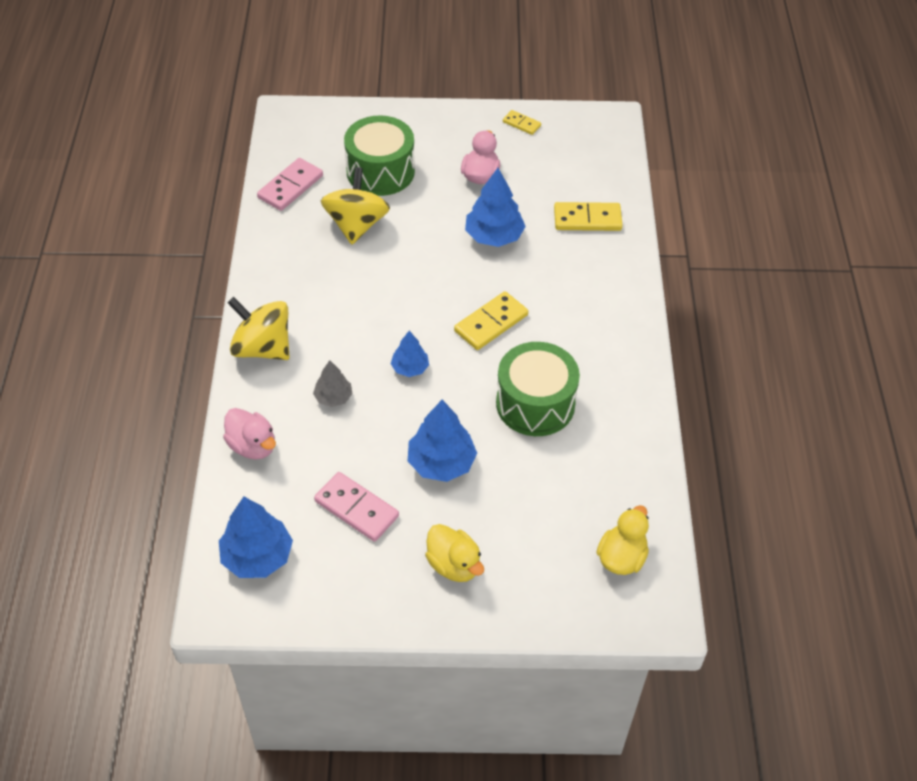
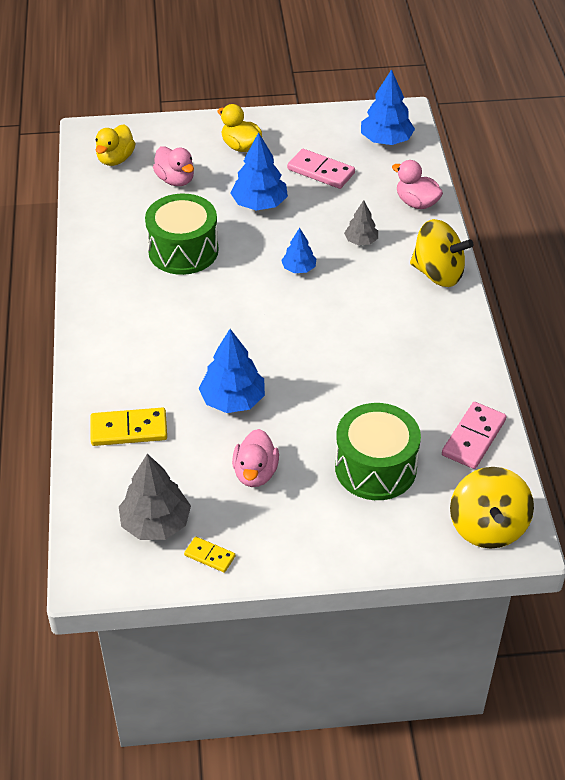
camera: 175 degrees right, 5 degrees down
(356, 225) = (385, 399): yellow spinning top -> yellow spinning top (487, 527)
(491, 323) = (228, 312): yellow domino -> none
(542, 512) = (175, 180): none -> pink duck
(563, 148) = (155, 523): none -> grey tree

